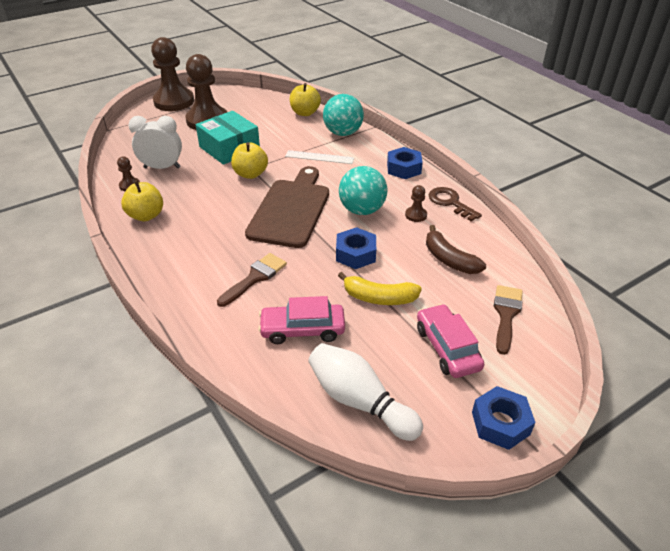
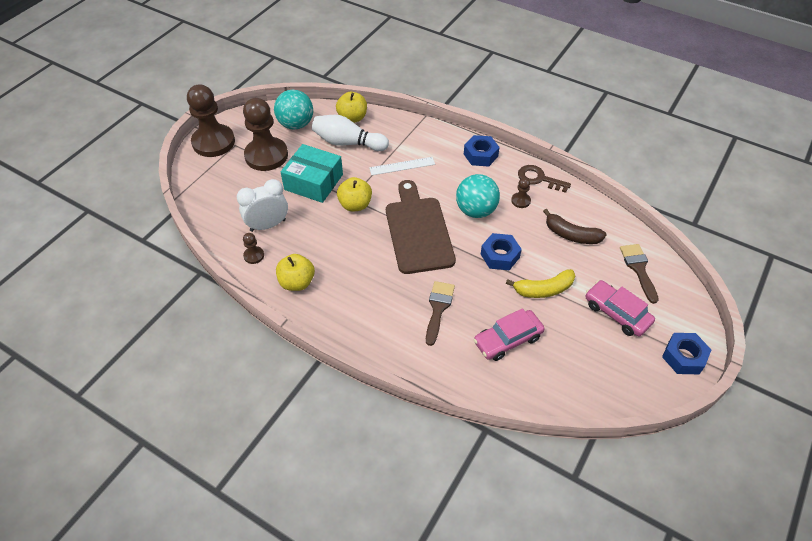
camera: 25 degrees left, 10 degrees up
(343, 133) = (403, 131): turquoise ball -> turquoise ball (296, 124)
(359, 401) = (586, 380): white bowling pin -> white bowling pin (348, 143)

